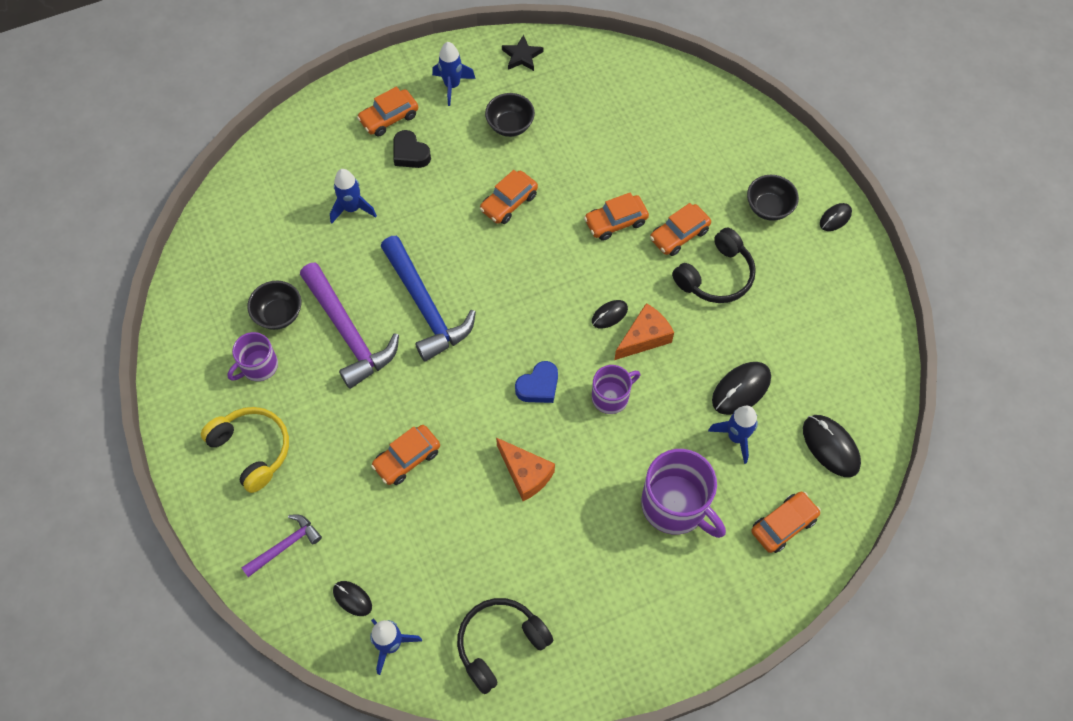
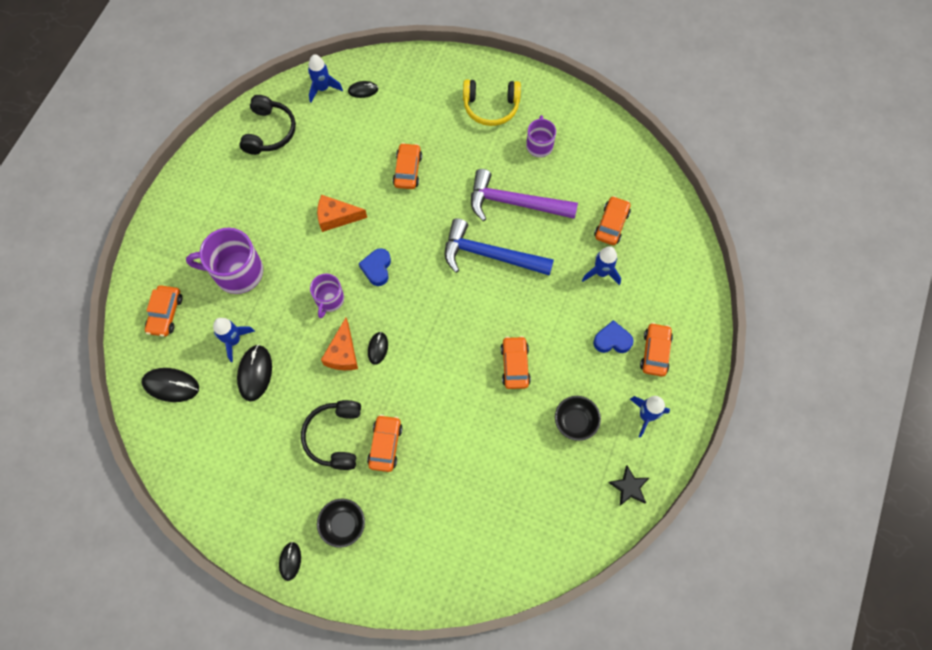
camera: 135 degrees right, 5 degrees up
(279, 314) = (563, 178): black bowl -> none
(285, 545) = (422, 83): purple hammer -> none
(410, 153) = (612, 340): black heart -> blue heart
(615, 222) = (434, 415): orange car -> orange car (611, 224)

